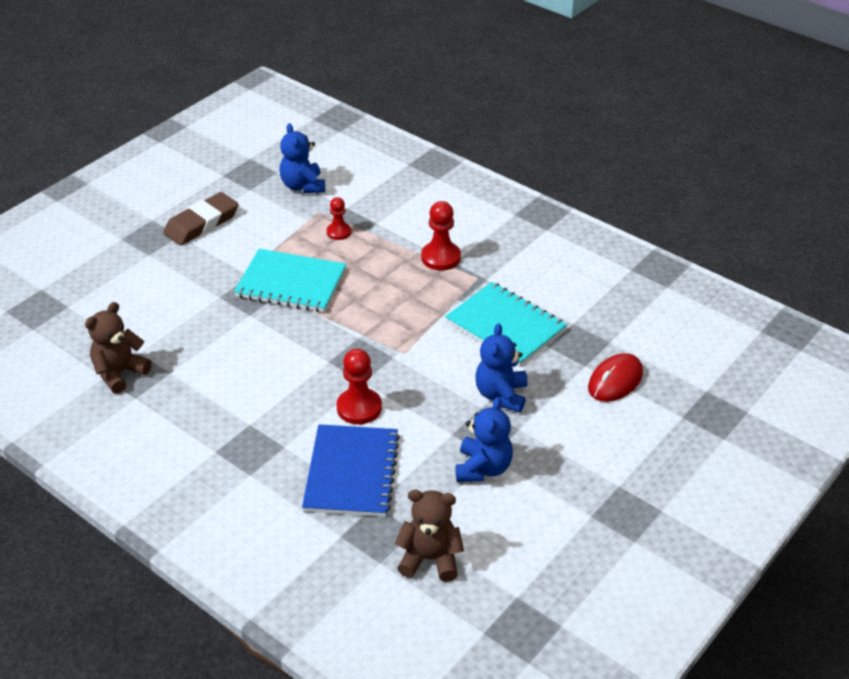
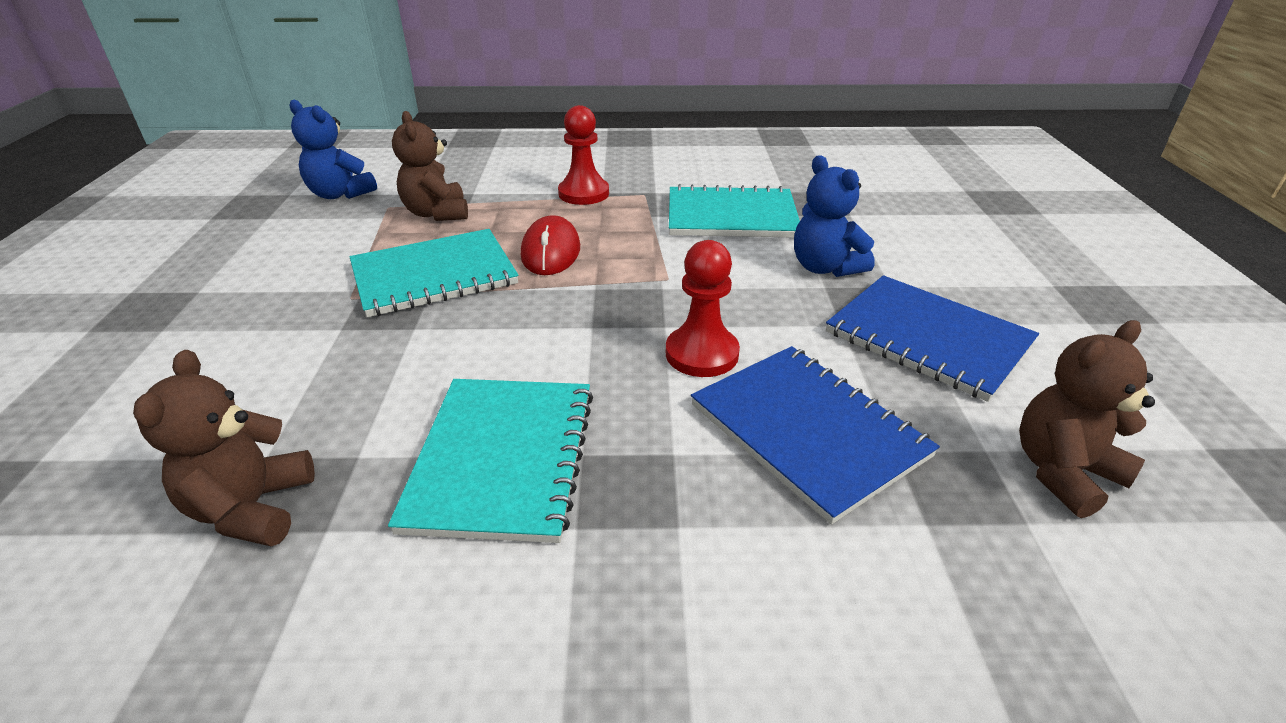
camera: 40 degrees left, 5 degrees down
(202, 223) = (225, 268): brown eraser -> none
(219, 407) = (503, 458): none -> turquoise notebook
(339, 232) = (437, 213): red pawn -> brown teddy bear
(483, 468) = (927, 338): blue teddy bear -> blue notebook
(615, 381) = (893, 213): red mouse -> red mouse (551, 252)

